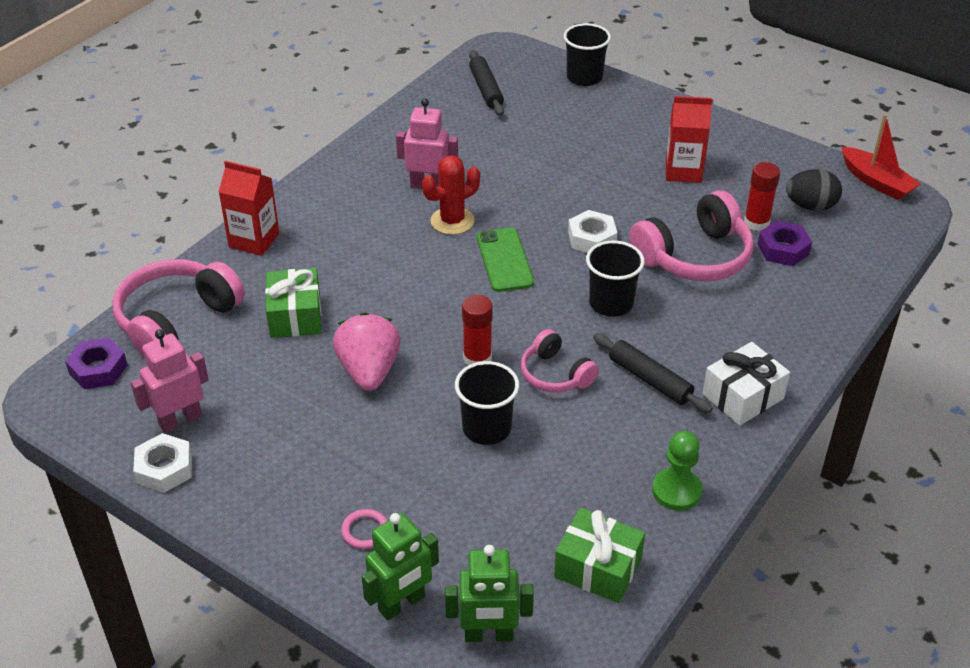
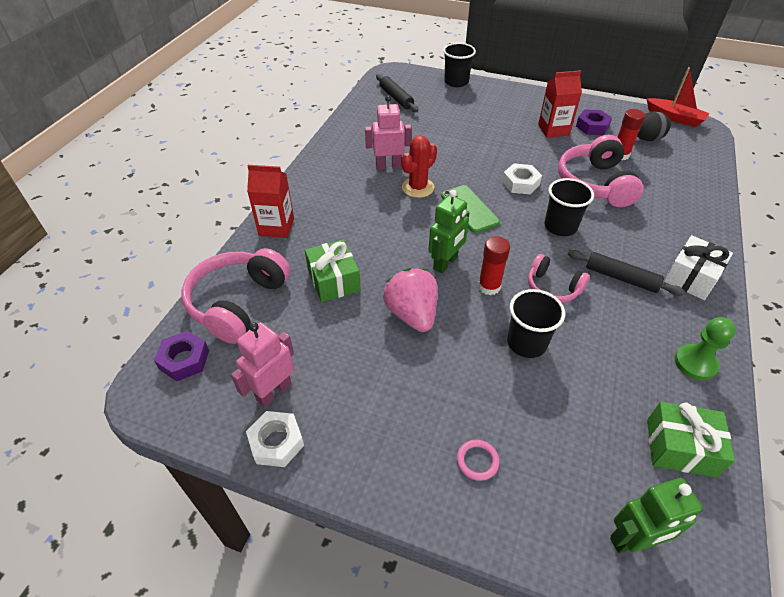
camera: 15 degrees left, 5 degrees up
(402, 604) = (544, 528): green robot -> green robot (445, 263)
(694, 256) = (595, 184): pink headphones -> pink headphones turned 135 degrees clockwise
(783, 249) = (648, 169): purple nut -> purple nut (592, 126)

